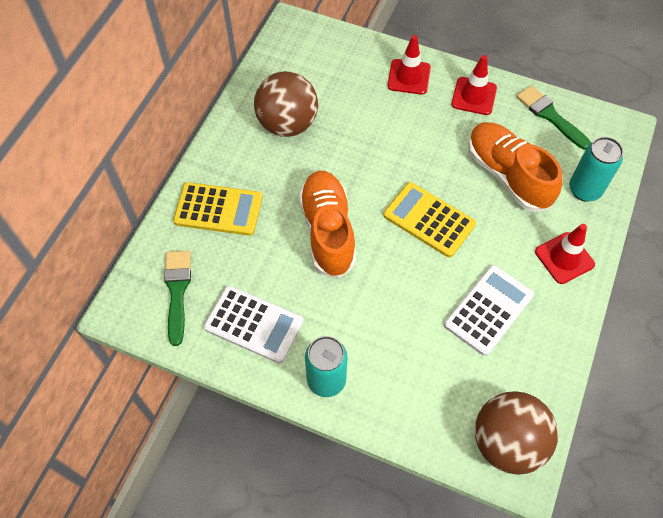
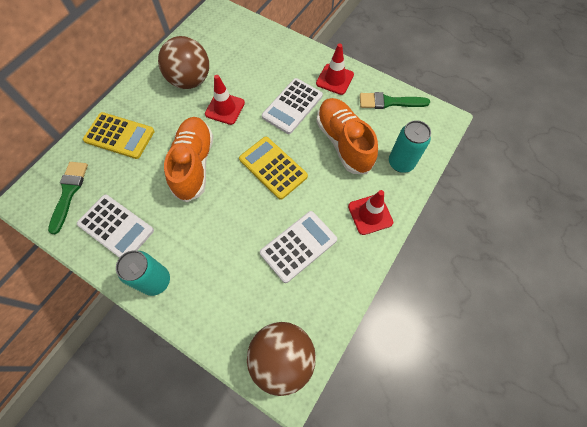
camera: 10 degrees right, 5 degrees up
(409, 77) = (290, 58): red traffic cone -> red traffic cone (225, 108)
(430, 138) = (292, 106): none -> white calculator
(550, 116) = (389, 102): green brush -> green brush turned 60 degrees counterclockwise

